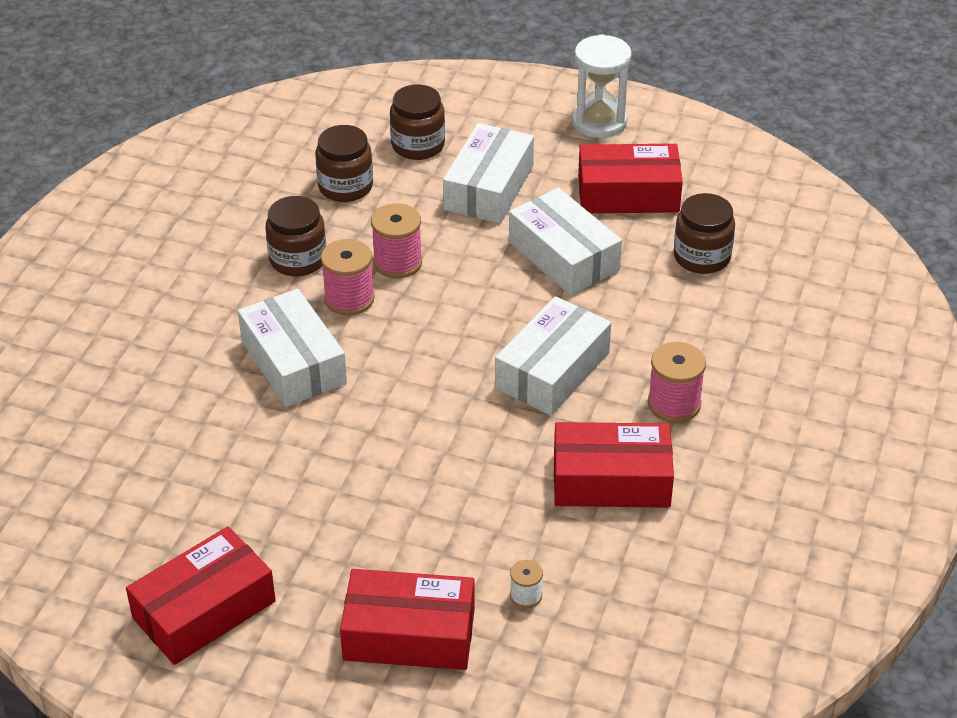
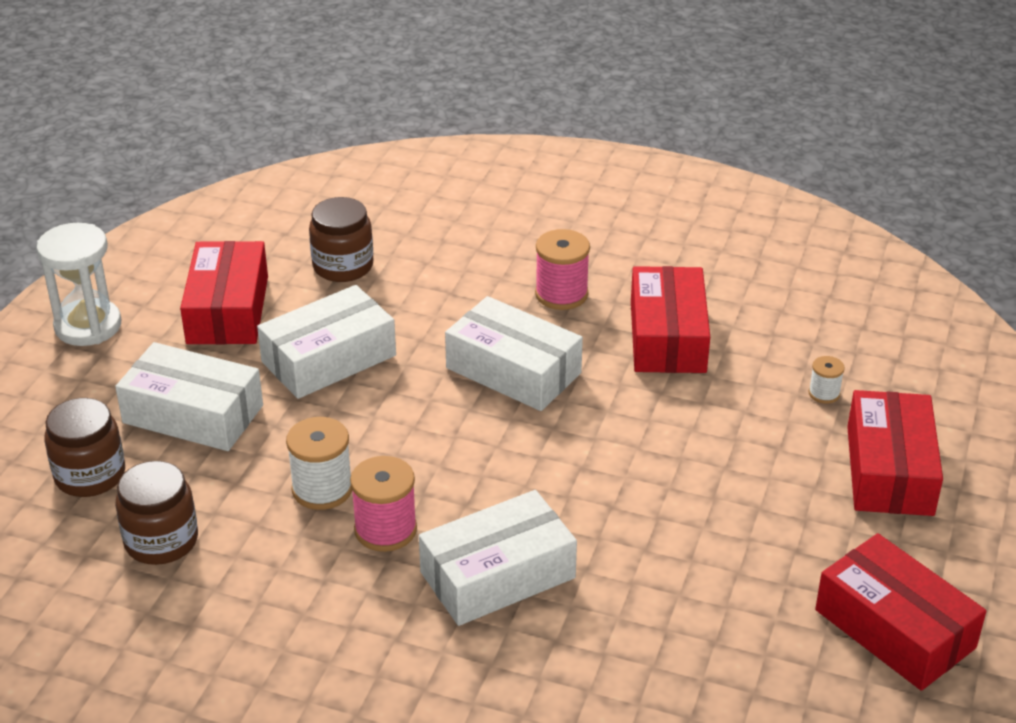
camera: 90 degrees left, 5 degrees down
(298, 259) = (304, 580): brown jar -> none
(397, 262) = (322, 489): pink spool -> white spool

